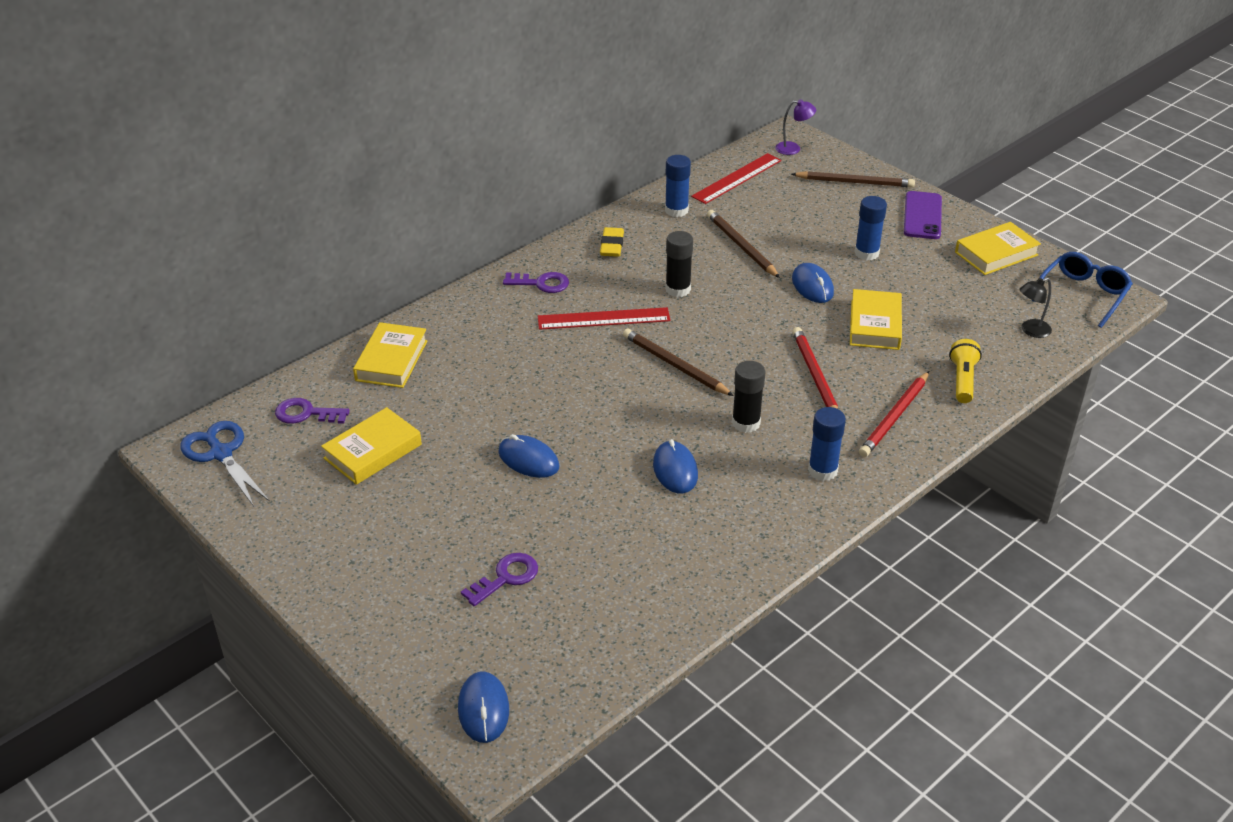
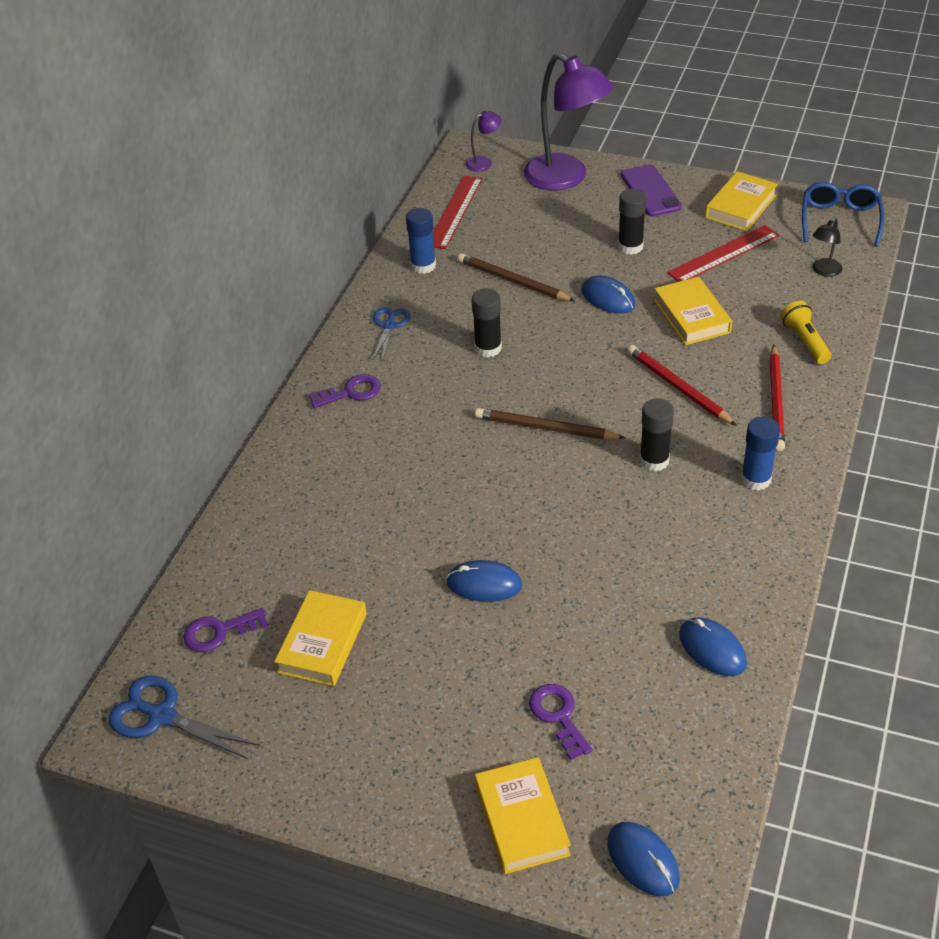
camera: 25 degrees left, 5 degrees up
(391, 360) = (263, 536): yellow book -> yellow book (522, 820)
(506, 578) = (558, 716): purple key -> purple key turned 45 degrees counterclockwise
(603, 319) = (441, 406): red ruler -> red ruler (724, 254)
(612, 245) = (389, 325): yellow eraser -> blue scissors
(675, 470) = (628, 535): blue mouse -> blue mouse (712, 649)
(855, 182) = (566, 178): brown pencil -> purple lamp
(866, 253) = (630, 246): blue glue stick -> black glue stick

